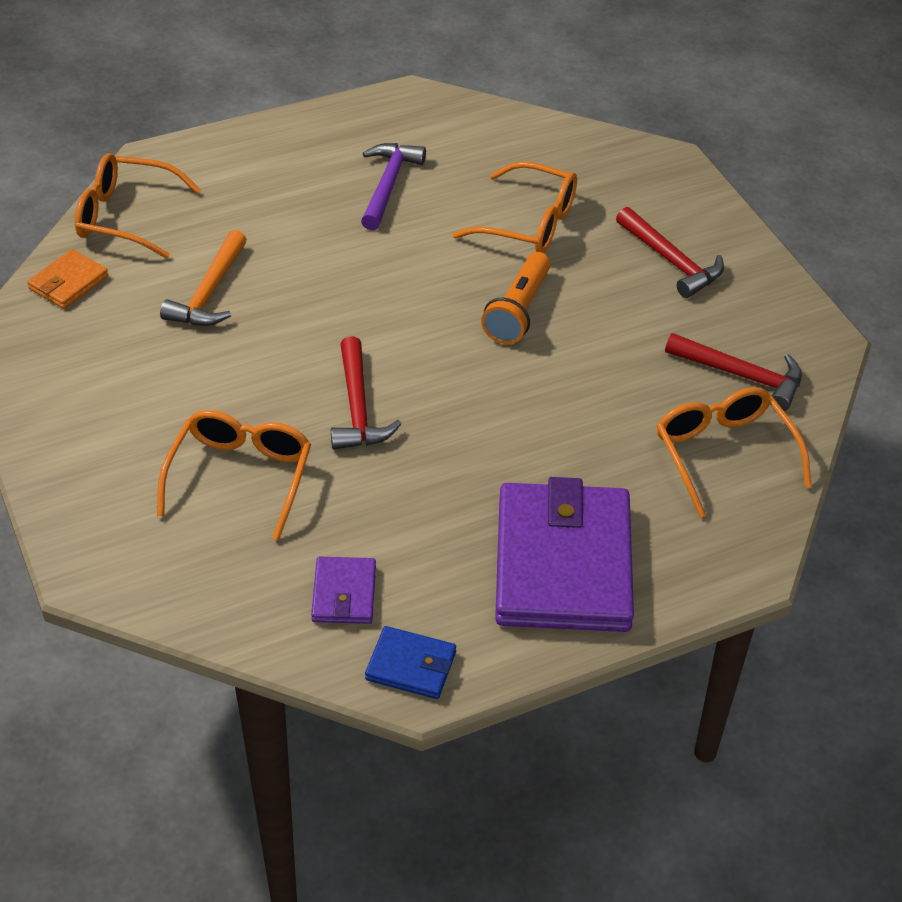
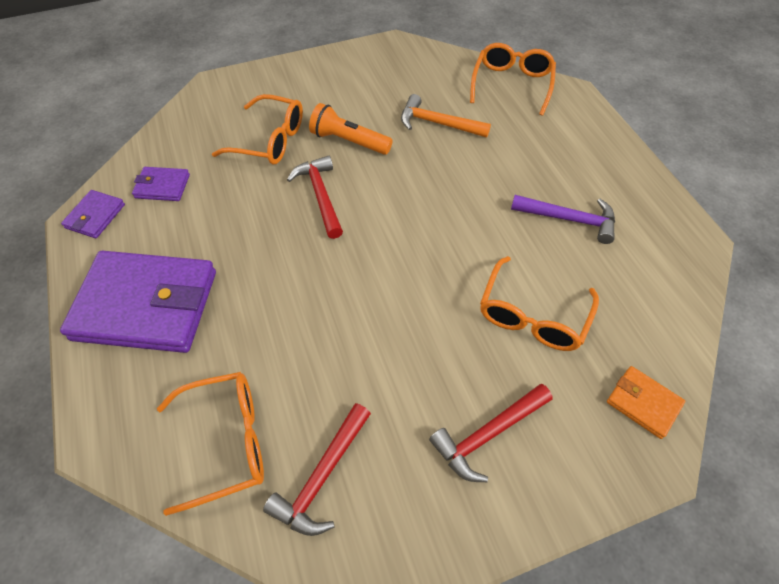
camera: 95 degrees right, 10 degrees up
(68, 283) = (446, 65): orange wallet -> orange wallet (643, 403)
(357, 407) = (320, 196): red hammer -> red hammer turned 75 degrees clockwise
(411, 666) = (95, 216): blue wallet -> purple wallet
(518, 311) = (417, 298): orange flashlight -> orange flashlight (349, 141)

